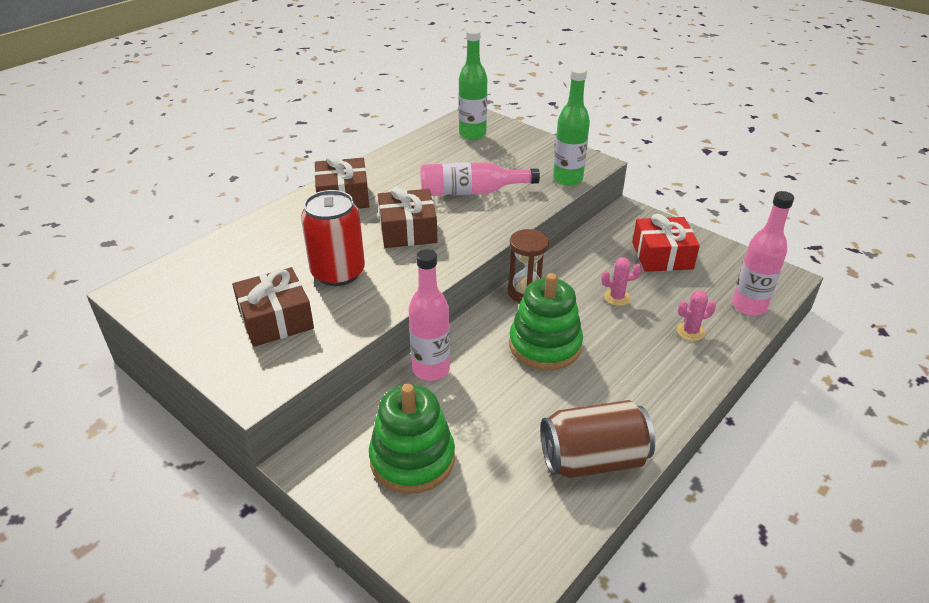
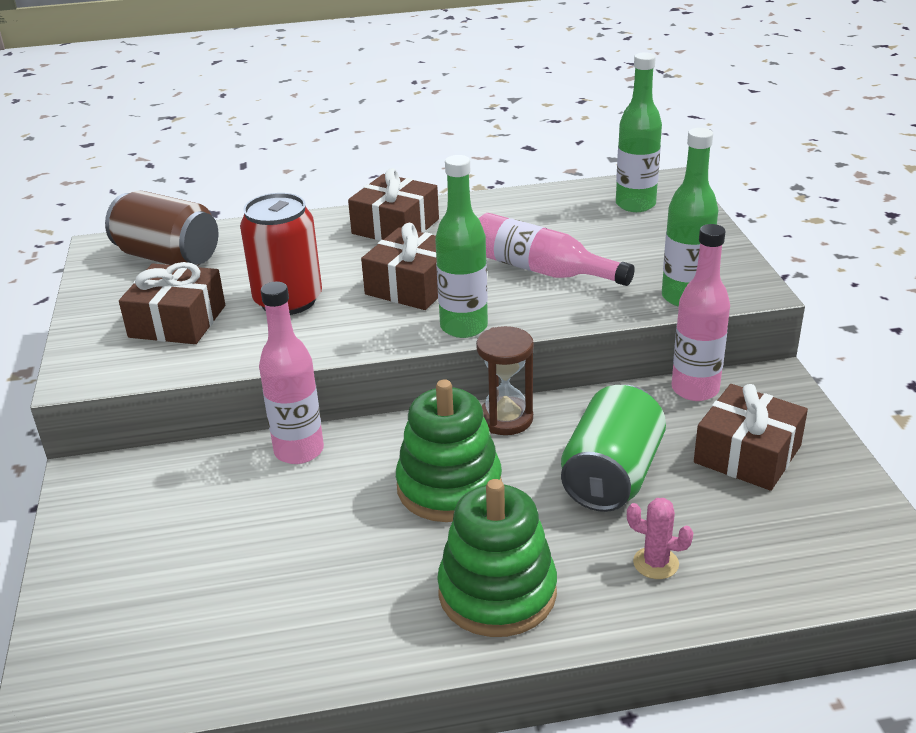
camera: 40 degrees right, 5 degrees down
(412, 459) = (171, 527): green stacking toy -> green stacking toy (497, 592)
(473, 243) = (464, 327): none -> green bottle
(593, 459) = (337, 635): brown can -> brown can (168, 257)
(617, 297) = (611, 476): pink cactus -> green can
(662, 255) = (747, 454): red gift -> brown gift
(749, 306) = (790, 575): pink bottle -> pink bottle (695, 389)

